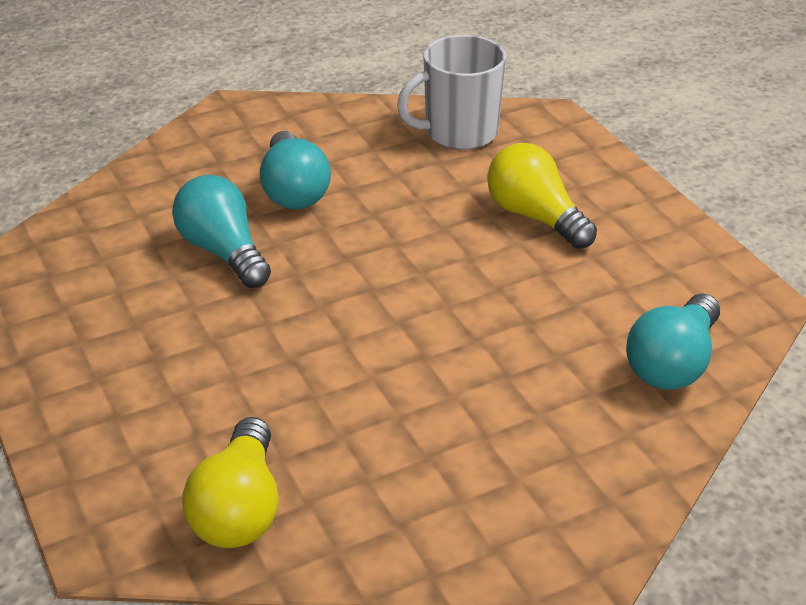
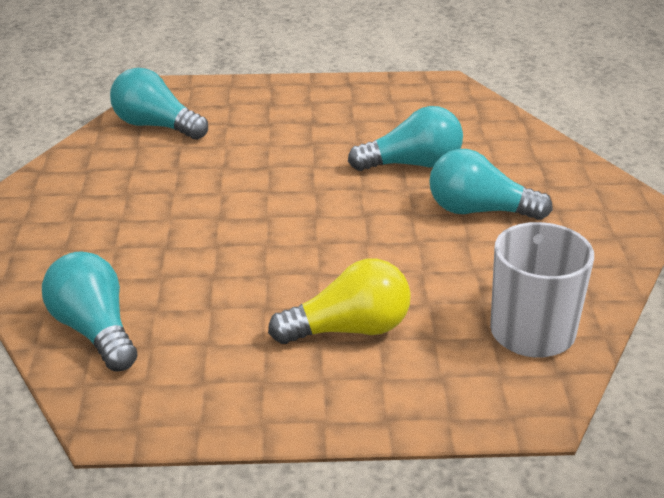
camera: 115 degrees right, 5 degrees down
(239, 508) = (156, 126): yellow light bulb -> turquoise light bulb

